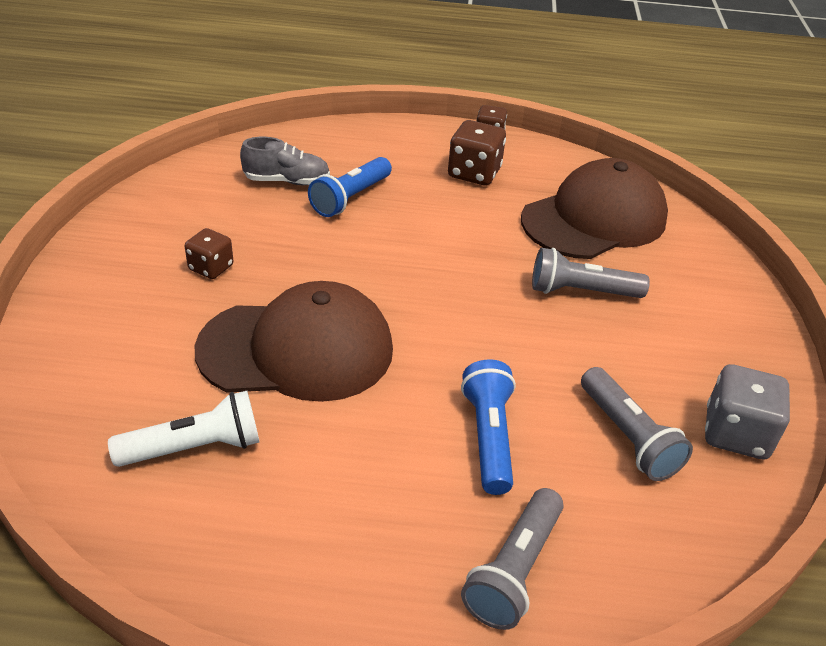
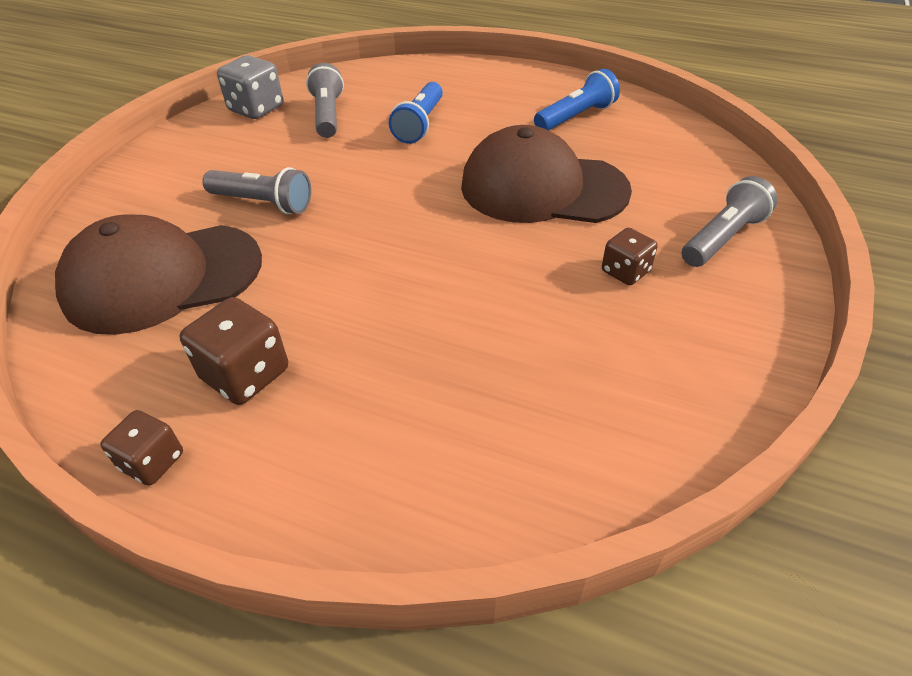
camera: 160 degrees left, 5 degrees up
(194, 448) = (621, 140): white flashlight -> none
(287, 181) = (526, 397): grey shoe -> none
(351, 198) = (442, 351): blue flashlight -> blue flashlight (575, 117)
(514, 570) = (441, 78): grey flashlight -> grey flashlight (722, 238)

